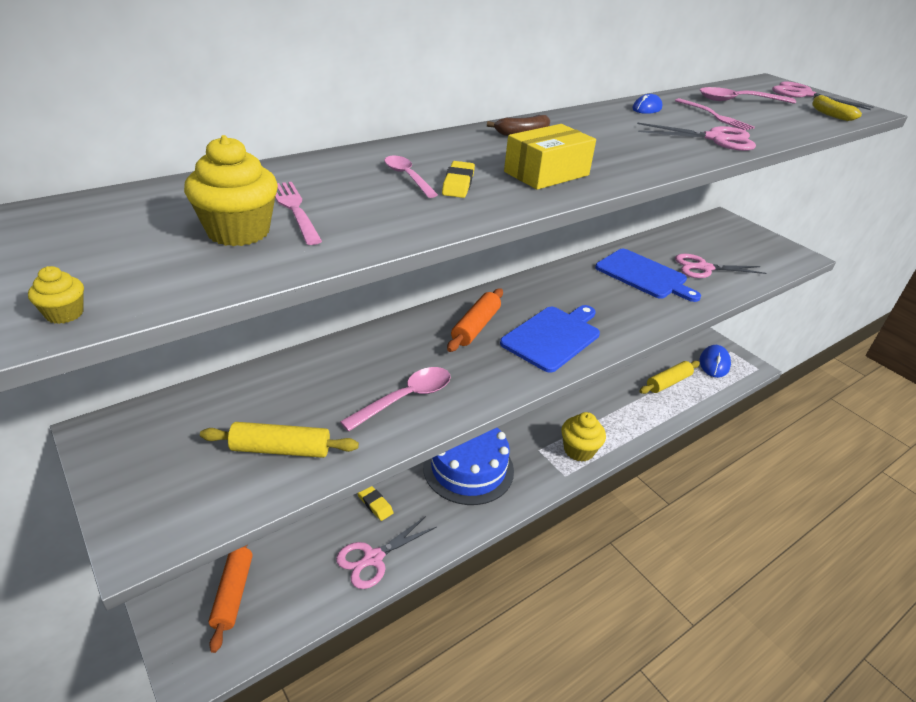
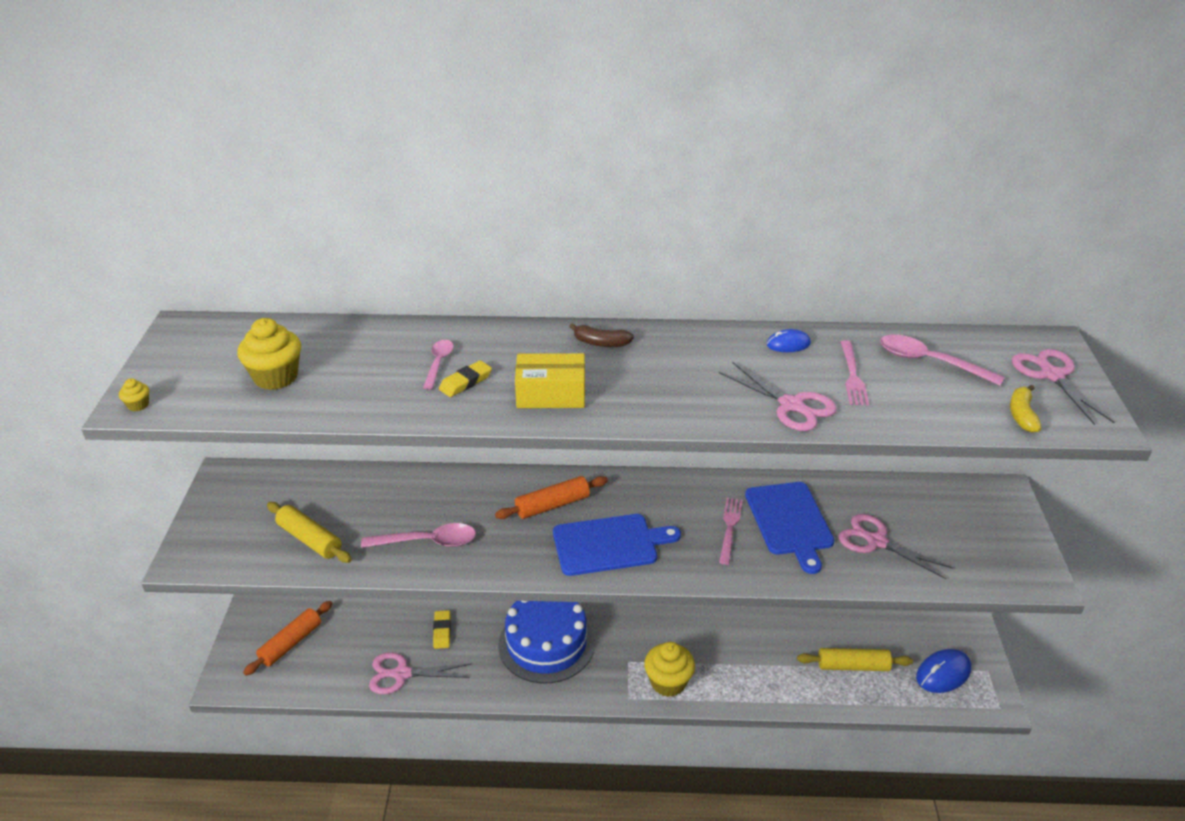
camera: 40 degrees right, 0 degrees up
(294, 209) = (328, 369): pink fork -> pink fork (730, 527)

